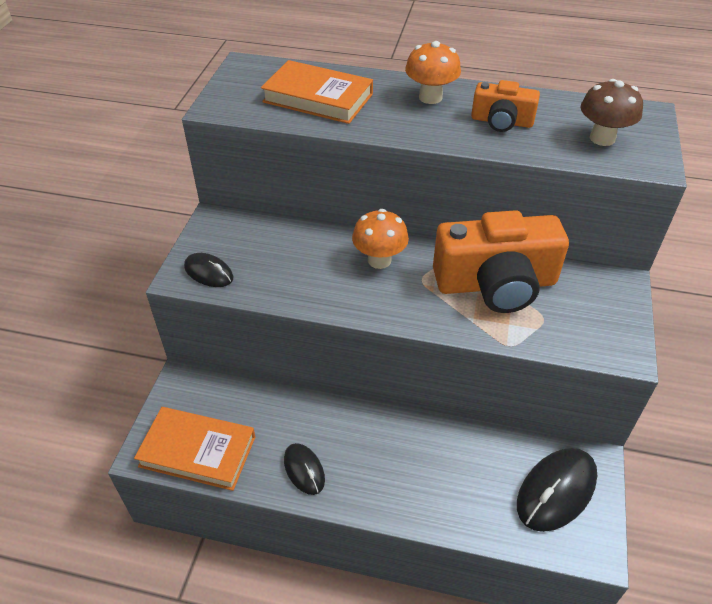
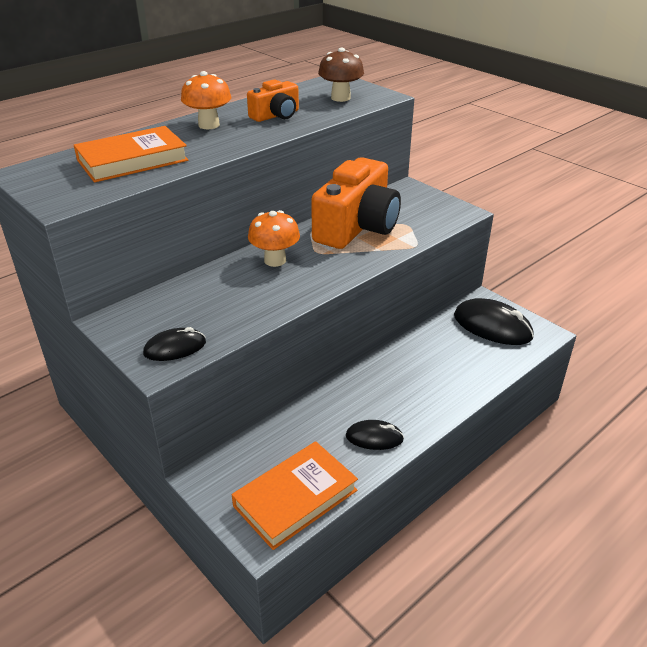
camera: 55 degrees left, 10 degrees down
(556, 491) = (492, 326): black mouse -> black mouse turned 45 degrees counterclockwise

